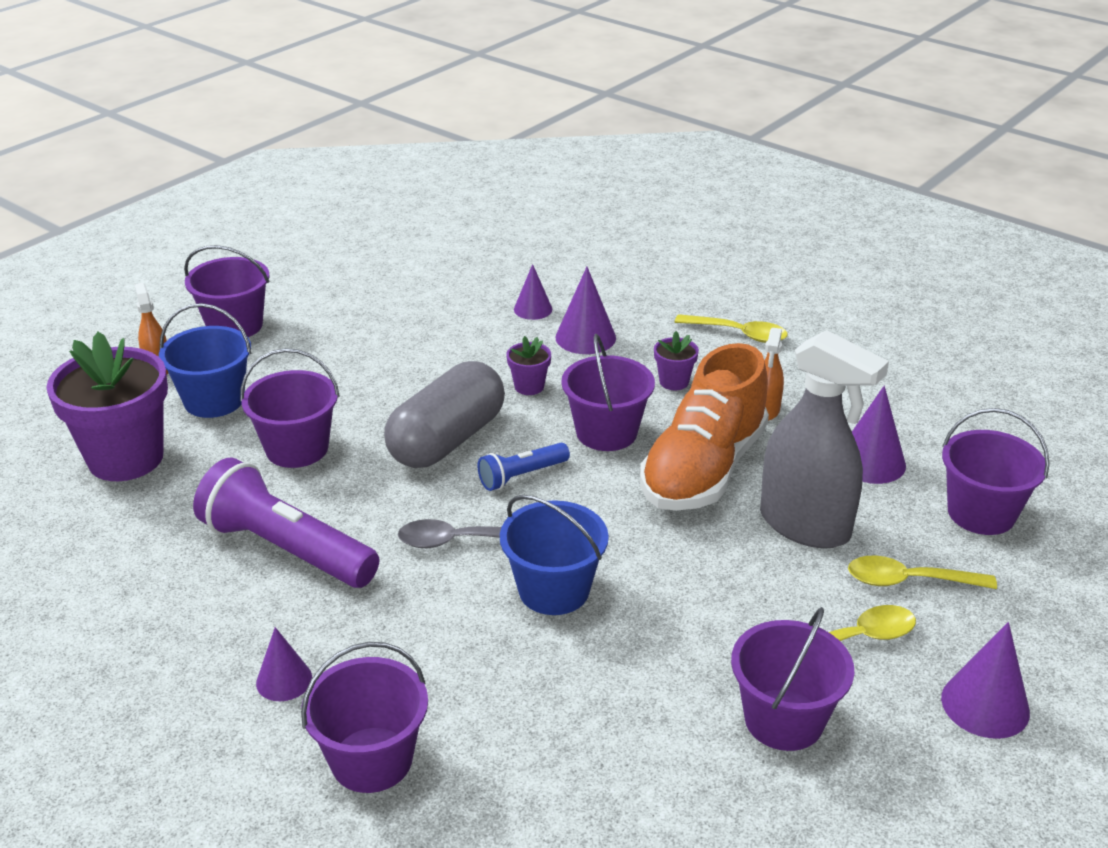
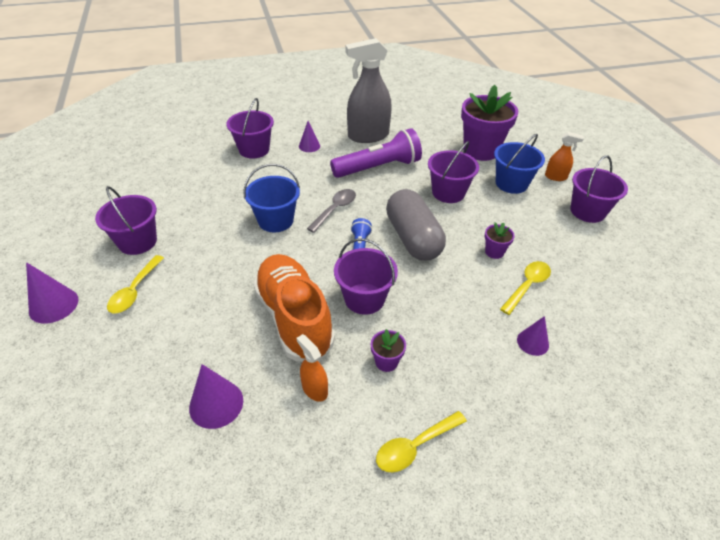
camera: 125 degrees right, 10 degrees up
(529, 386) = (437, 291): purple flower pot -> purple flower pot (494, 252)
(585, 337) = (475, 349): purple cone -> none
(805, 525) = (210, 328): grey spray bottle -> grey spray bottle (368, 136)
(909, 581) = (131, 339): yellow spoon -> yellow spoon (527, 286)
(981, 513) = (119, 421): purple bucket -> none

